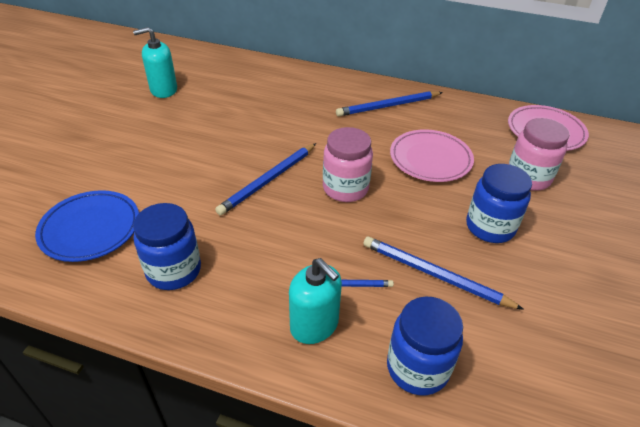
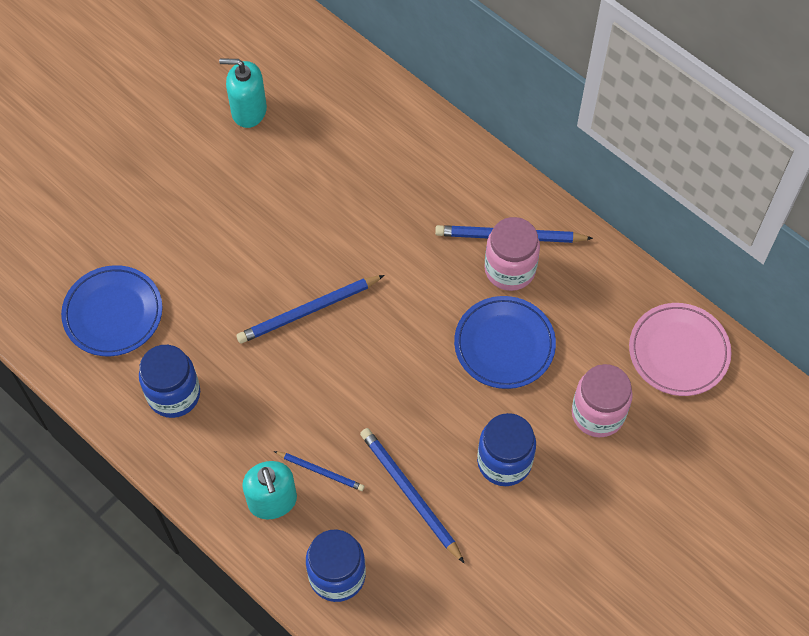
camera: 25 degrees right, 20 degrees up
(345, 188) = (384, 353): pink jar -> pink jar (510, 269)
(430, 159) = (504, 345): pink plate -> blue plate

